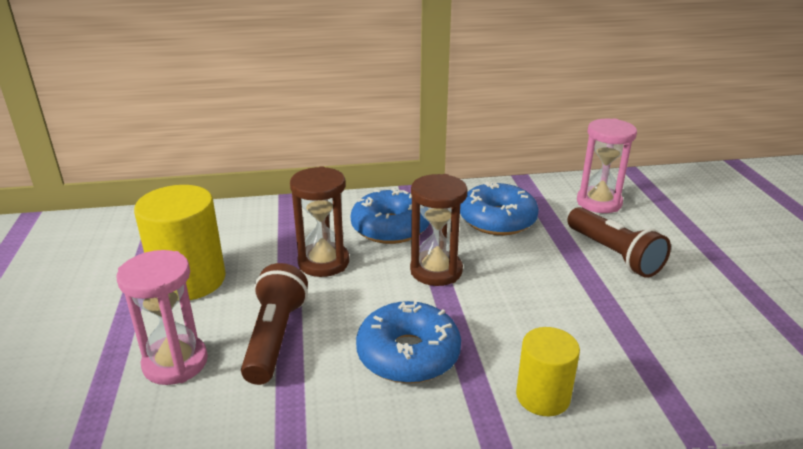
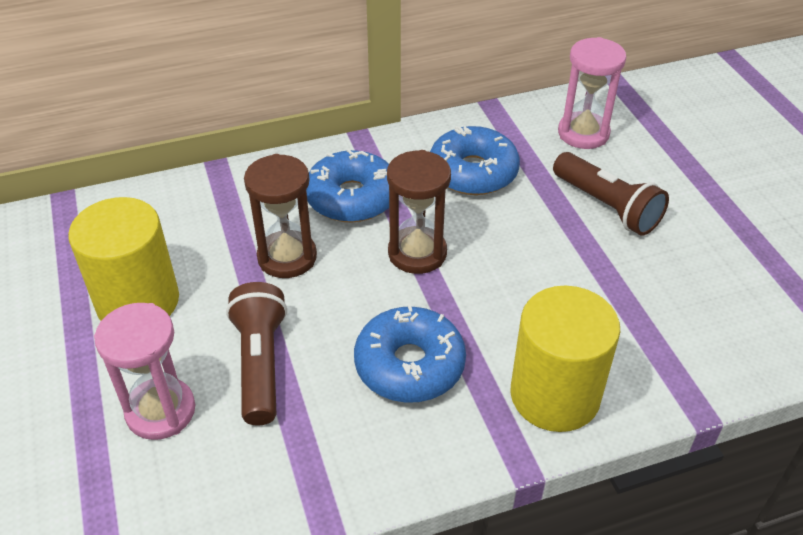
camera: 10 degrees left, 15 degrees up
(543, 396) = (555, 395): yellow cylinder -> yellow cylinder, size x1.65

